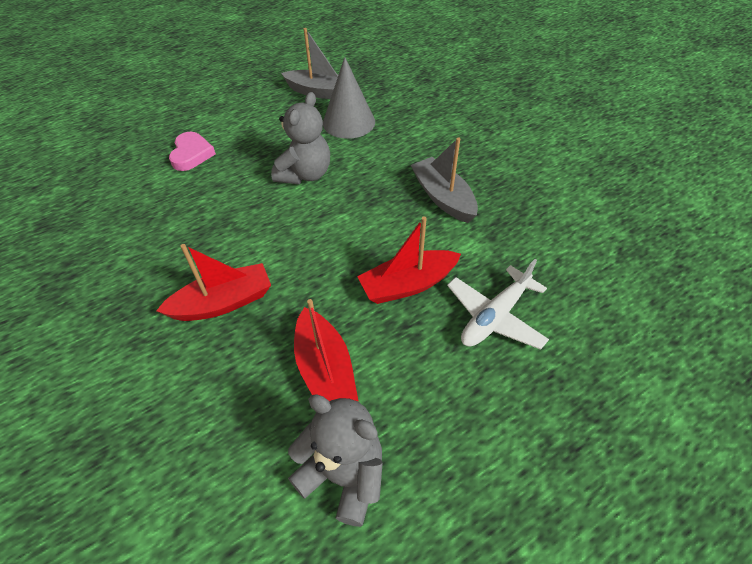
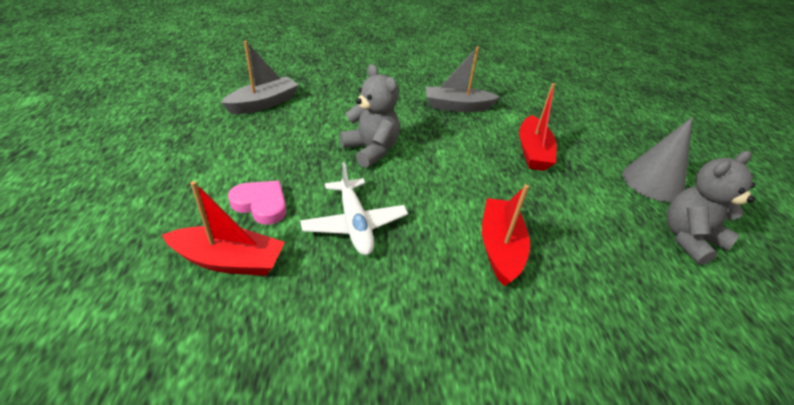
camera: 65 degrees left, 10 degrees down
(325, 369) = (596, 215): red boat -> red boat (229, 260)
(349, 122) = (325, 107): grey cone -> grey cone (652, 182)
(495, 316) = (577, 133): white plane -> white plane (354, 224)

